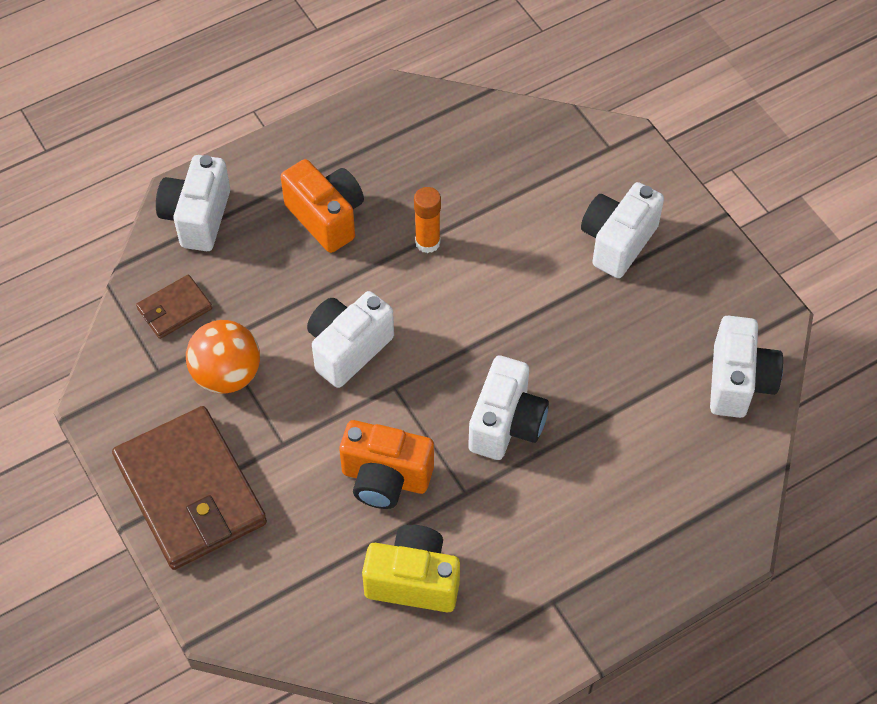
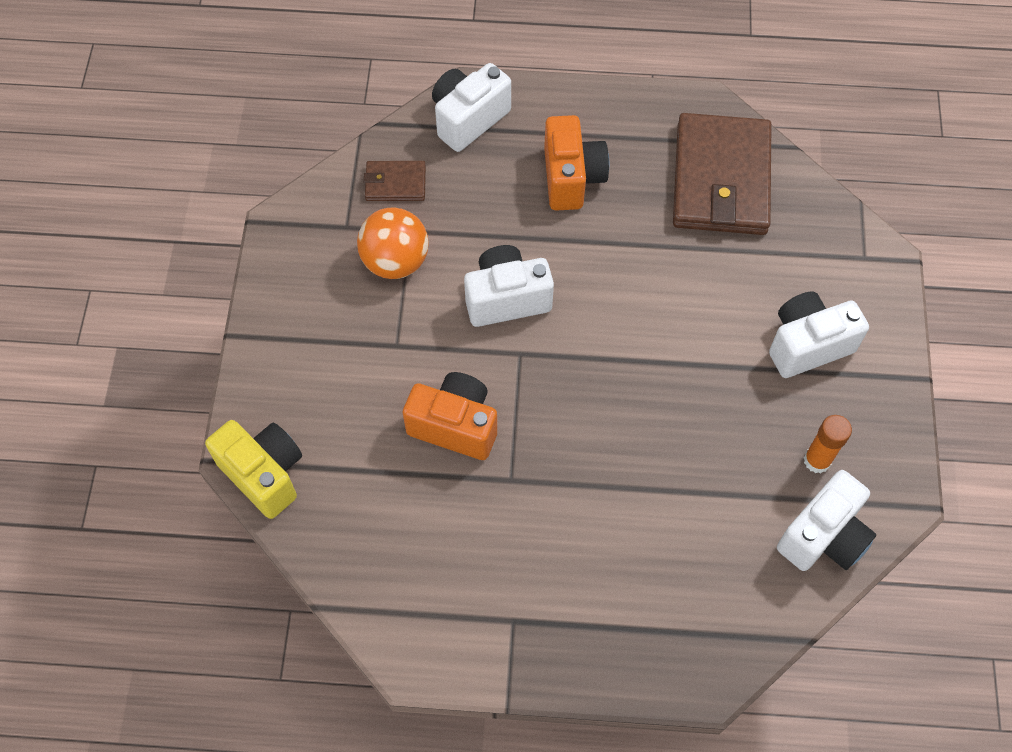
camera: 35 degrees right, 5 degrees up
(190, 491) = (297, 338): brown wallet -> brown wallet (720, 179)
(385, 478) = (455, 425): orange camera -> orange camera turned 150 degrees clockwise
(413, 580) = (413, 525): yellow camera -> yellow camera (264, 474)
(427, 242) = (640, 248): orange glue stick -> orange glue stick (817, 460)
(506, 424) = (589, 444): white camera -> none

